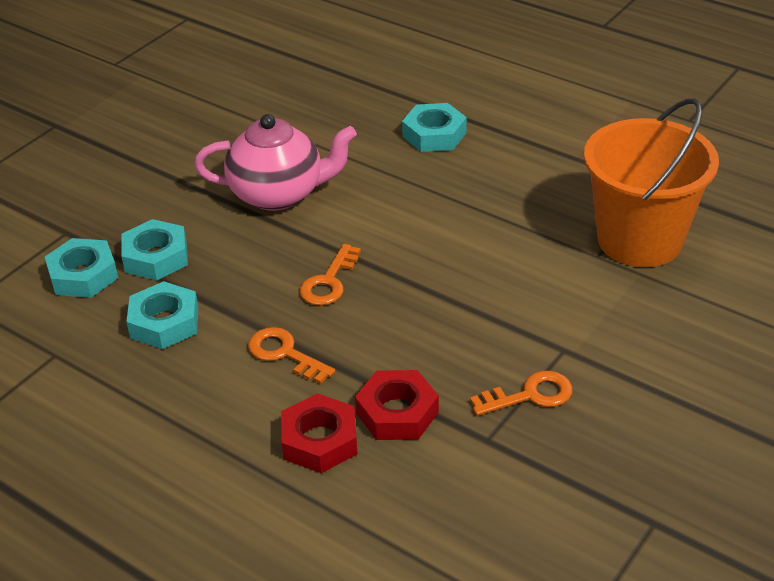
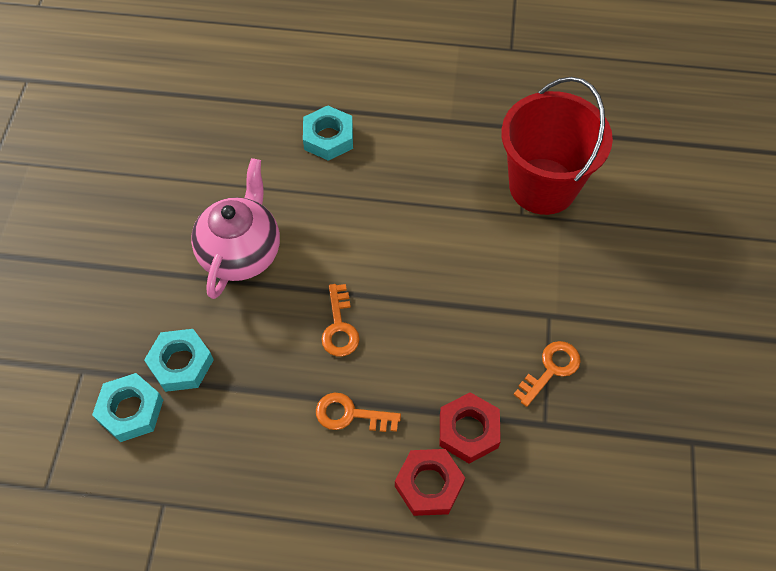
camera: 30 degrees left, 20 degrees up
(164, 322) = (234, 428): turquoise nut -> none
(279, 194) = (241, 252): pink teapot -> pink teapot turned 45 degrees counterclockwise
(639, 240) = (542, 186): orange bucket -> red bucket

